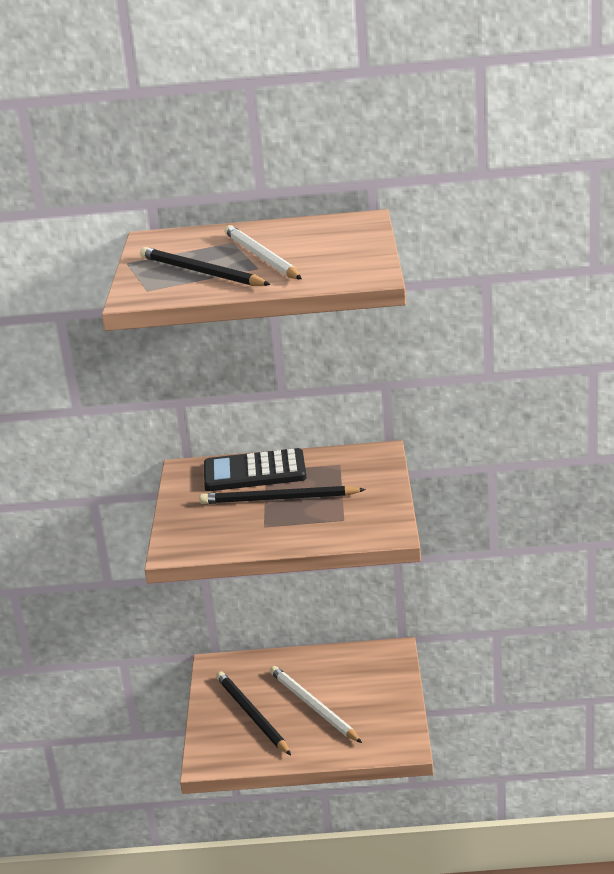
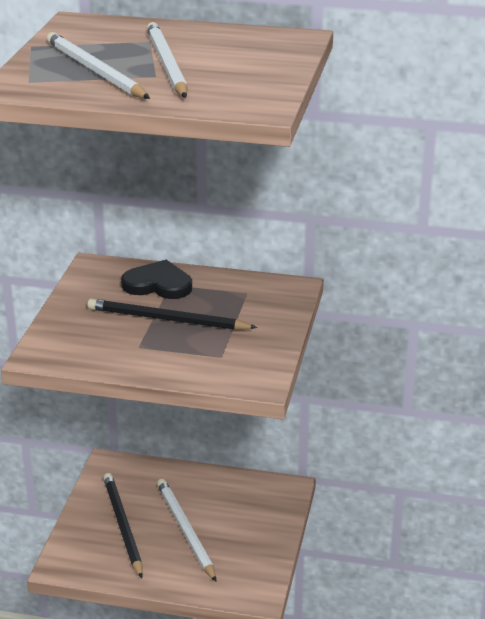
camera: 10 degrees right, 5 degrees up
(201, 272) = (95, 70): black pencil -> white pencil
(254, 472) = (158, 284): black calculator -> black heart

